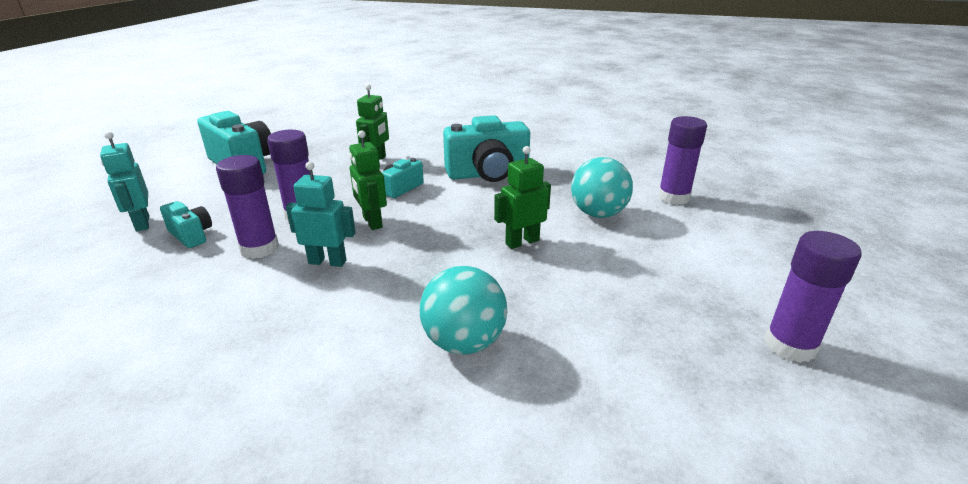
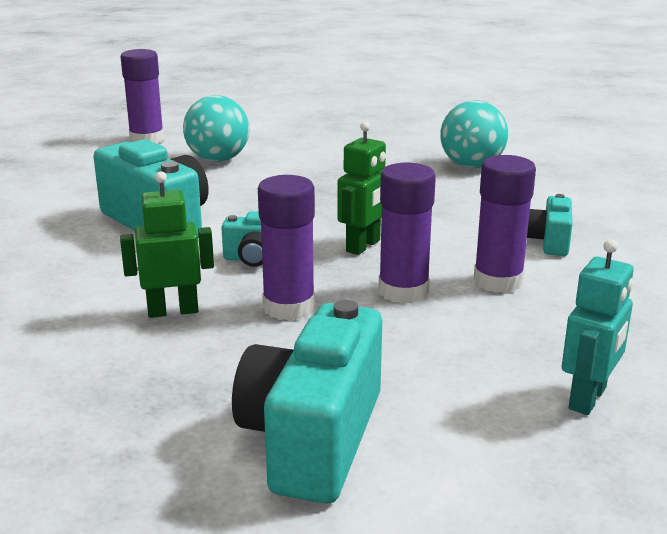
camera: 120 degrees left, 5 degrees down
(191, 235) = (545, 339): turquoise camera -> turquoise camera (550, 242)
(327, 262) = (463, 239): turquoise robot -> none
(522, 242) = (312, 176): green robot -> none
(790, 346) = (345, 103): purple glue stick -> purple glue stick (289, 307)

